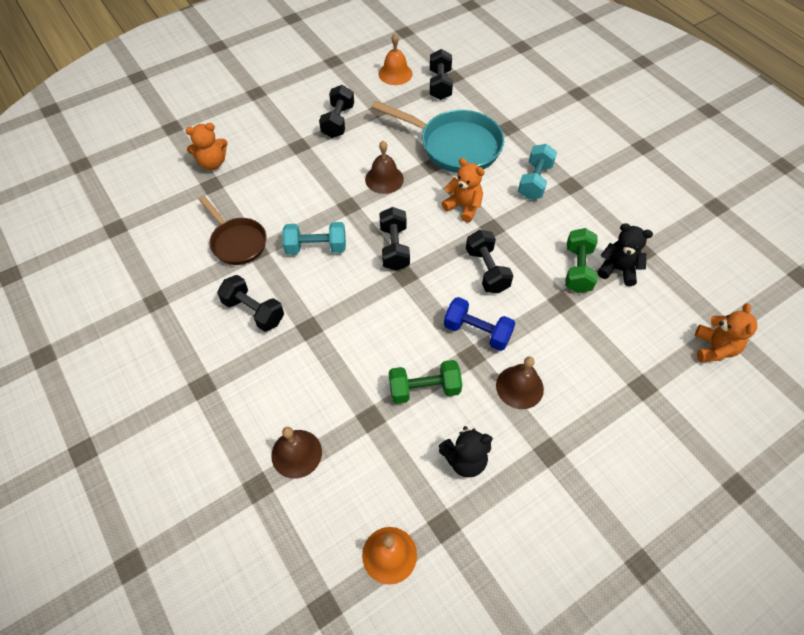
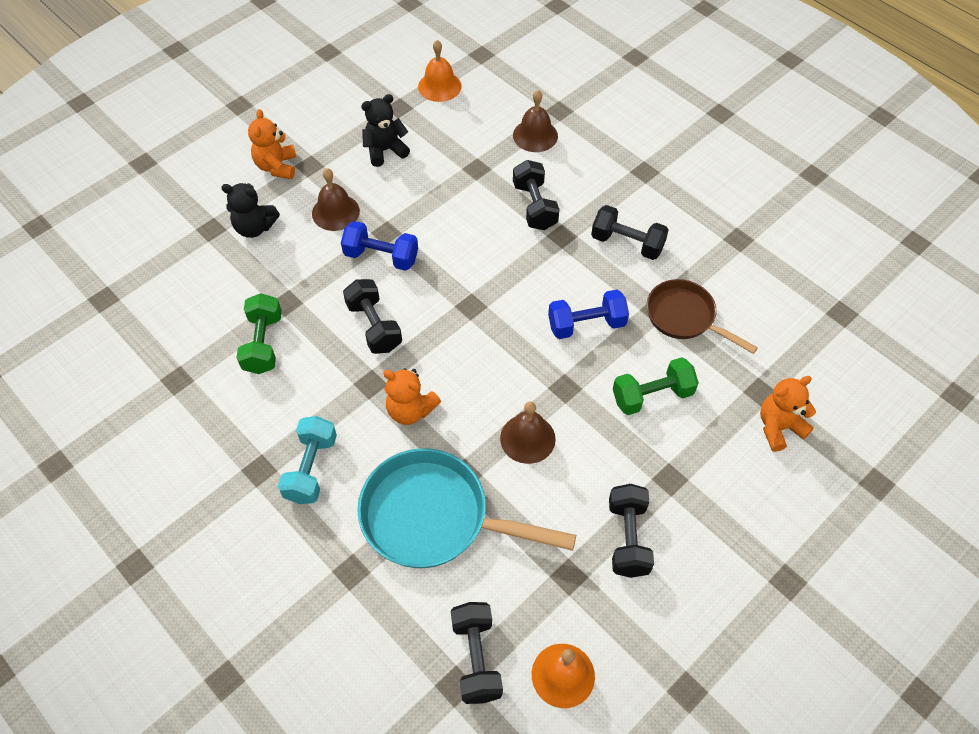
camera: 170 degrees right, 0 degrees up
(316, 247) = (586, 324): turquoise dumbbell -> blue dumbbell
(394, 248) = (491, 338): black dumbbell -> black dumbbell (534, 206)
(424, 389) = (430, 198): green dumbbell -> green dumbbell (652, 395)
(618, 269) = (213, 350): black teddy bear -> black teddy bear (254, 227)
(714, 348) = (124, 275): orange teddy bear -> orange teddy bear (277, 166)

